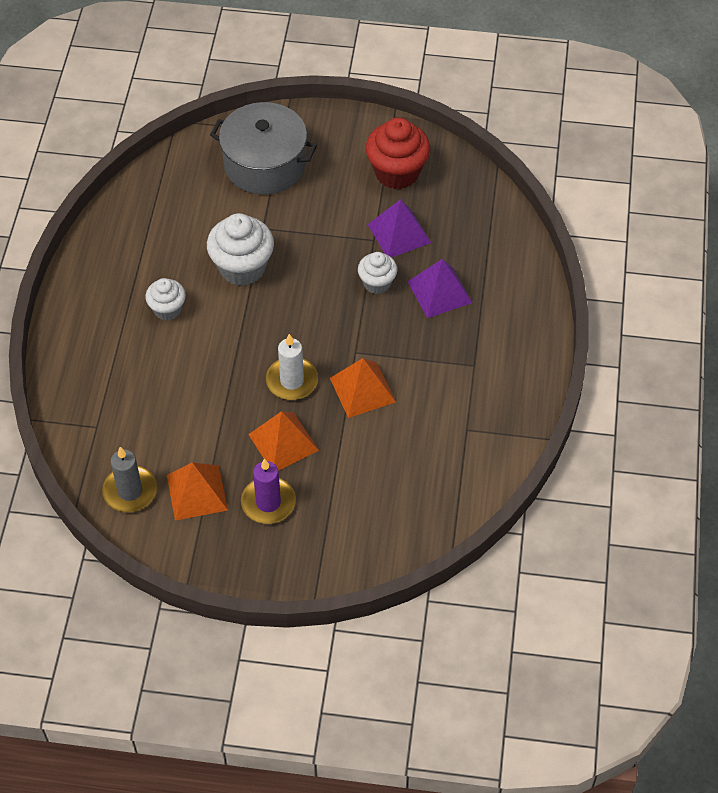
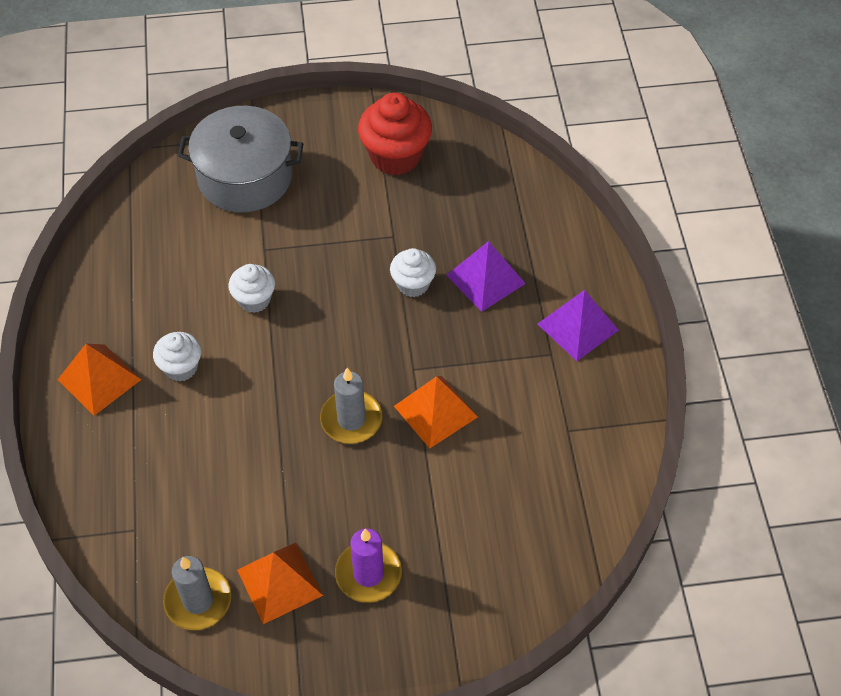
camera: 15 degrees left, 0 degrees up
(242, 268) = (254, 300): white cupcake -> white cupcake, size x0.59
(283, 442) = (363, 495): orange pyramid -> orange pyramid (99, 379)
(292, 381) = (351, 419): white candle -> grey candle
(399, 233) = (419, 223): purple pyramid -> purple pyramid (578, 327)

